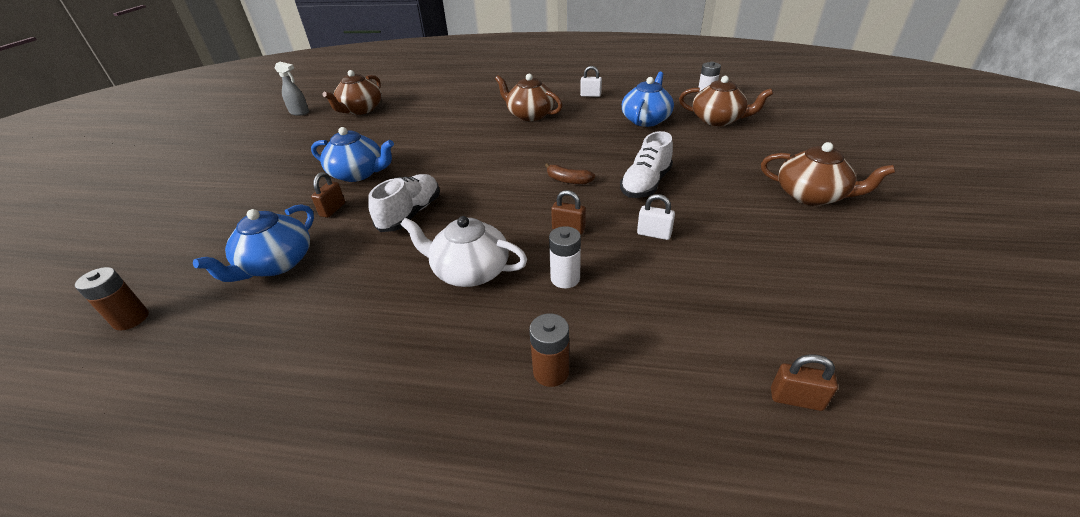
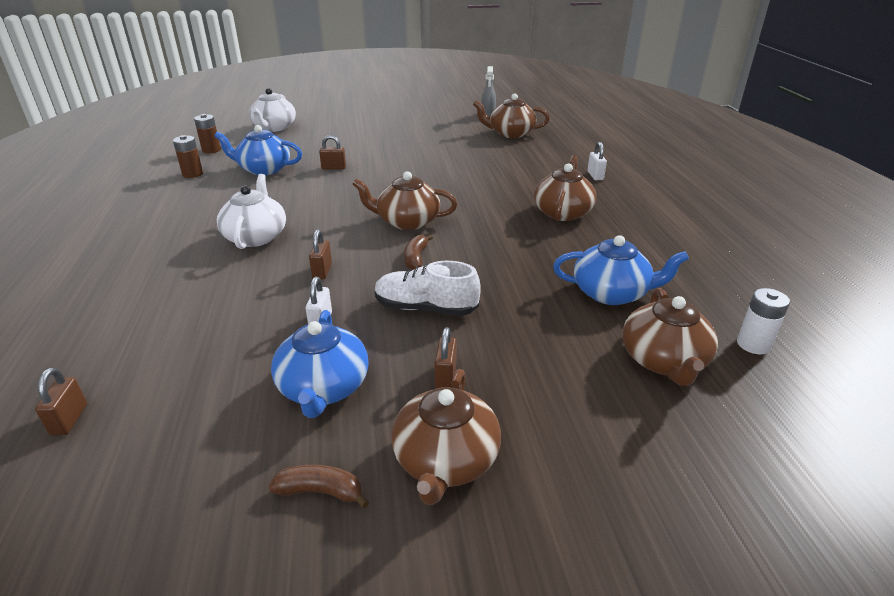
camera: 70 degrees right, 5 degrees down
(125, 252) = (274, 128): none -> white teapot
(358, 173) = (391, 162): blue teapot -> blue teapot (323, 388)
(410, 214) = (334, 196): white shoe -> none
(500, 178) = (407, 222): none -> brown teapot
(551, 372) = (135, 290): brown battery -> brown battery (192, 174)
(565, 278) = (245, 280): white battery -> none
(590, 95) = (659, 242): white padlock -> white padlock (595, 176)
(730, 186) = (445, 376): none -> brown padlock
(850, 243) = (321, 492): none -> brown banana

